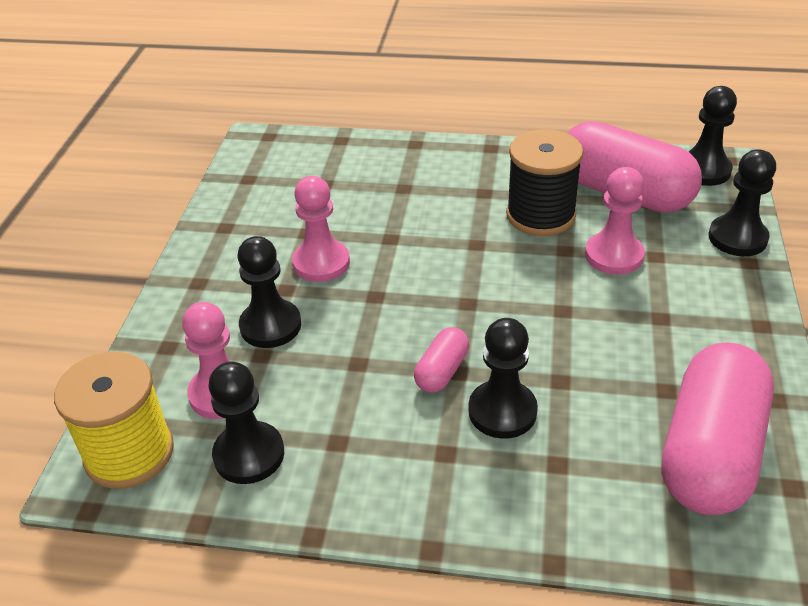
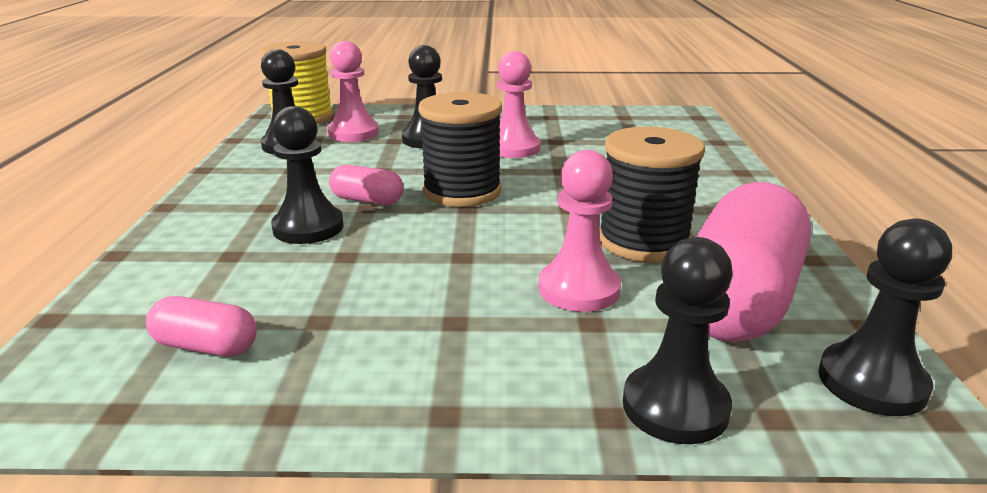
camera: 80 degrees right, 15 degrees down
(430, 304) = (462, 191): none -> black spool
(710, 452) = (206, 346): pink capsule -> pink capsule, size x0.45

